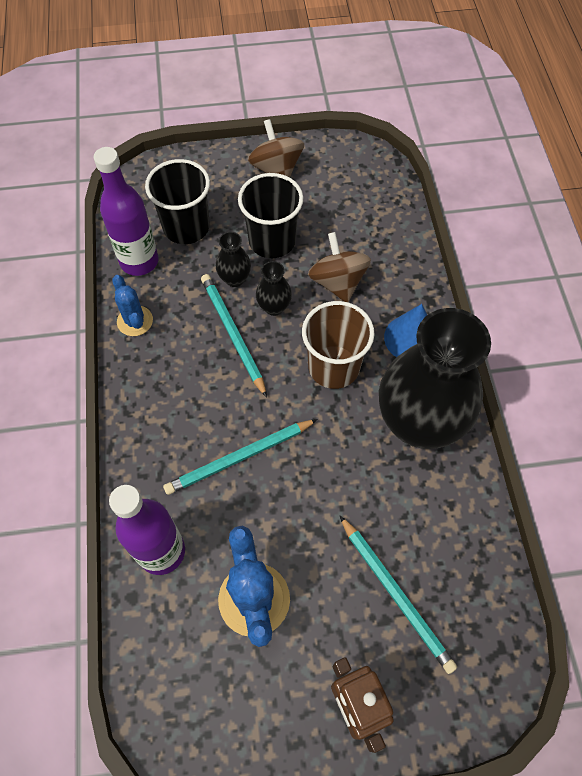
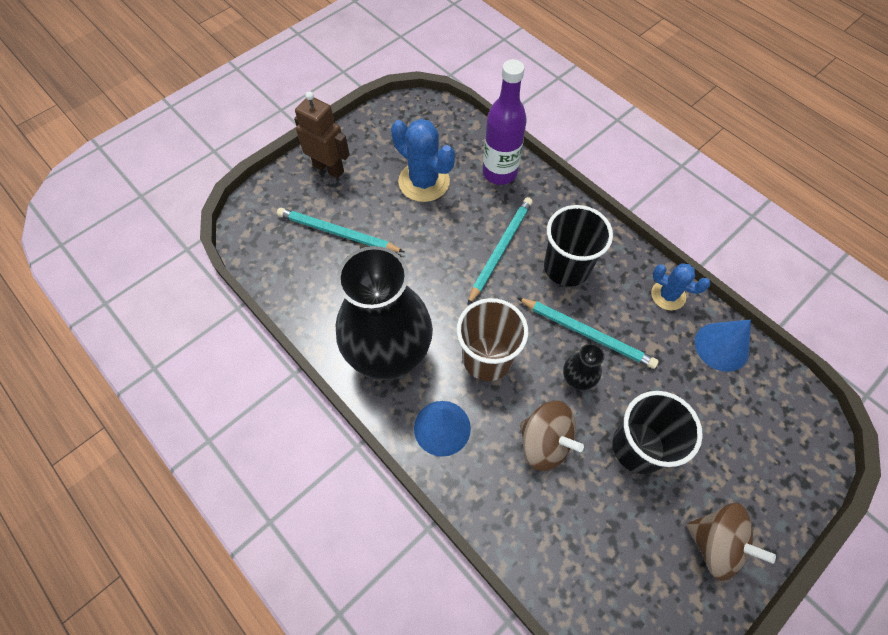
camera: 145 degrees right, 0 degrees up
(139, 261) = (721, 346): purple bottle -> blue cone
(186, 227) = (723, 407): black cup -> black cup (566, 267)
(234, 279) = (632, 384): black vase -> none

